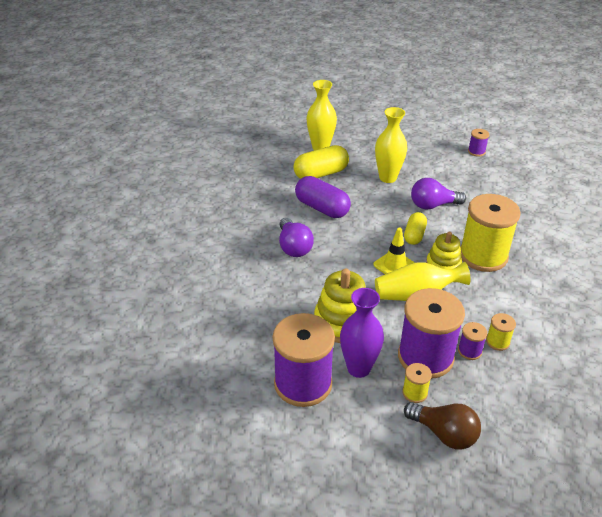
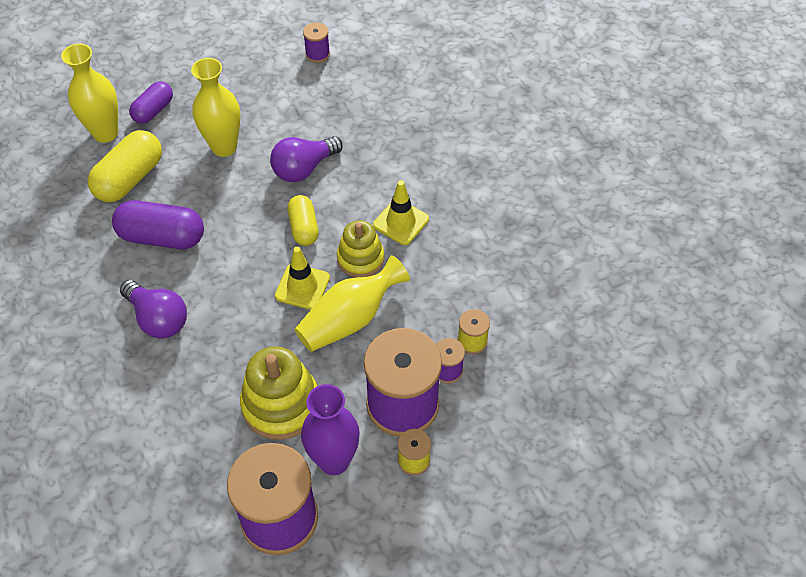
camera: 30 degrees left, 15 degrees up
(355, 147) = (153, 110): none -> purple capsule
(444, 433) = (470, 497): brown light bulb -> none
(483, 256) = (401, 222): yellow spool -> yellow traffic cone

